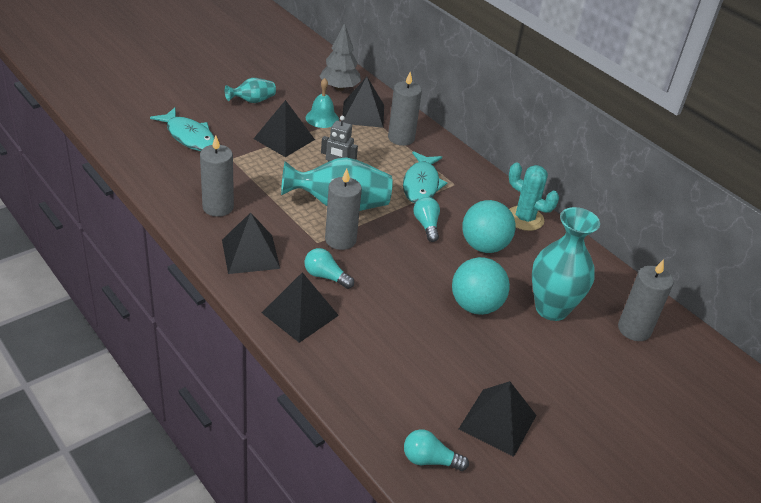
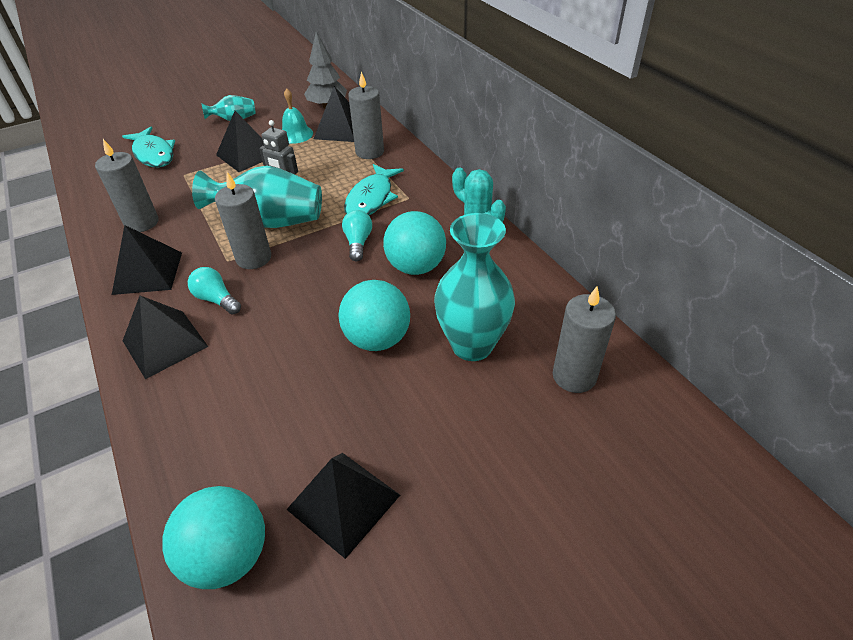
camera: 15 degrees right, 5 degrees up
(429, 460) = (228, 555): turquoise light bulb -> turquoise ball

